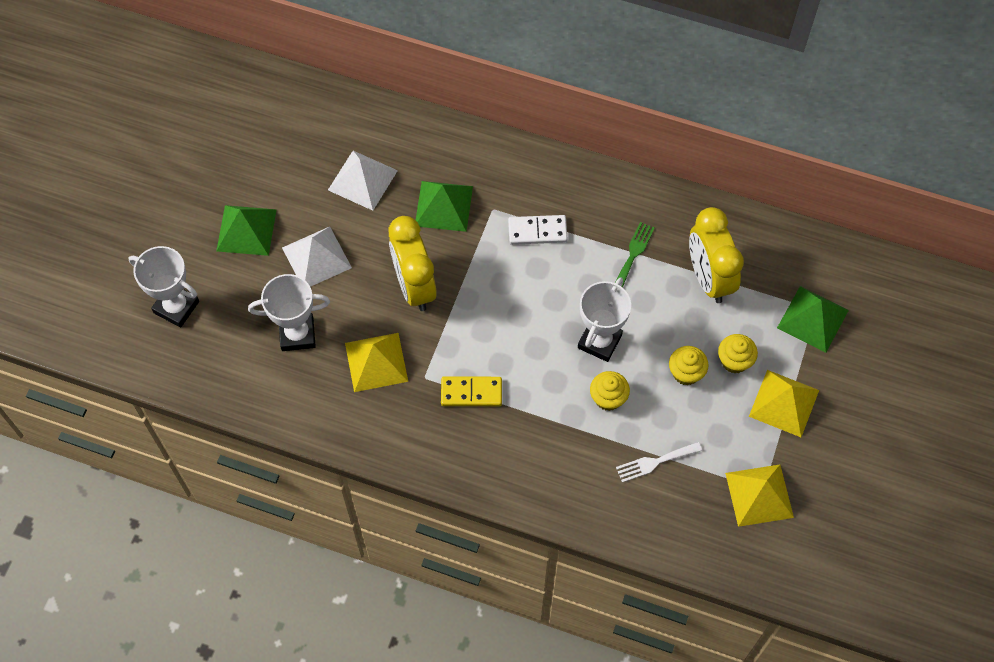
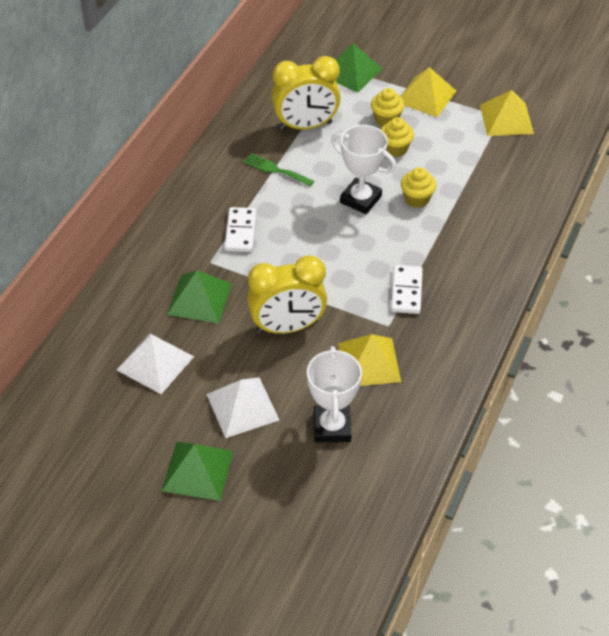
camera: 85 degrees left, 15 degrees down
(176, 307) = (286, 541): white trophy -> none
(471, 393) = (406, 291): yellow domino -> white domino
(655, 462) = (477, 176): white fork -> none

